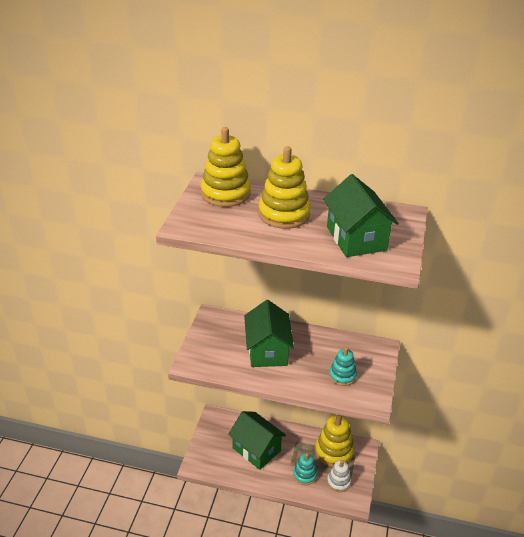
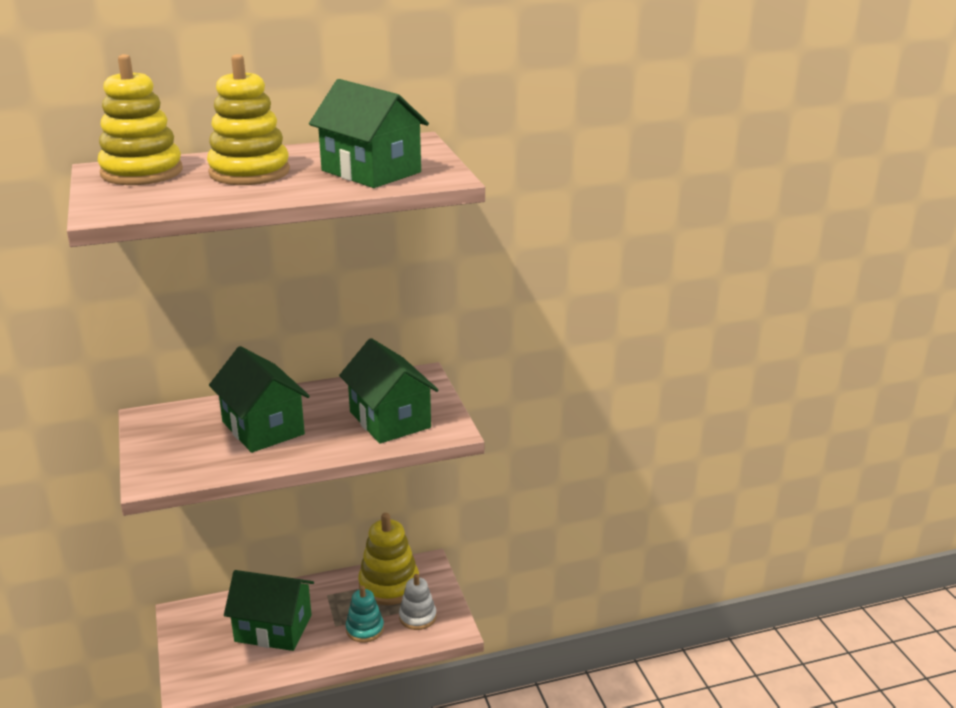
camera: 30 degrees left, 10 degrees down
(342, 376) = (390, 419): turquoise stacking toy -> green house

